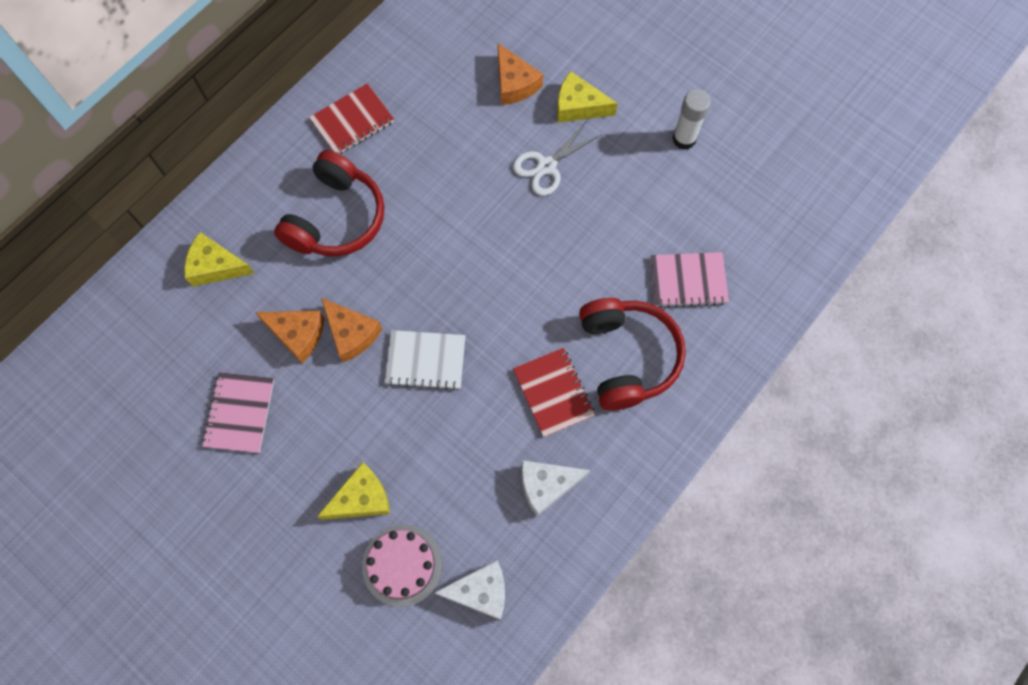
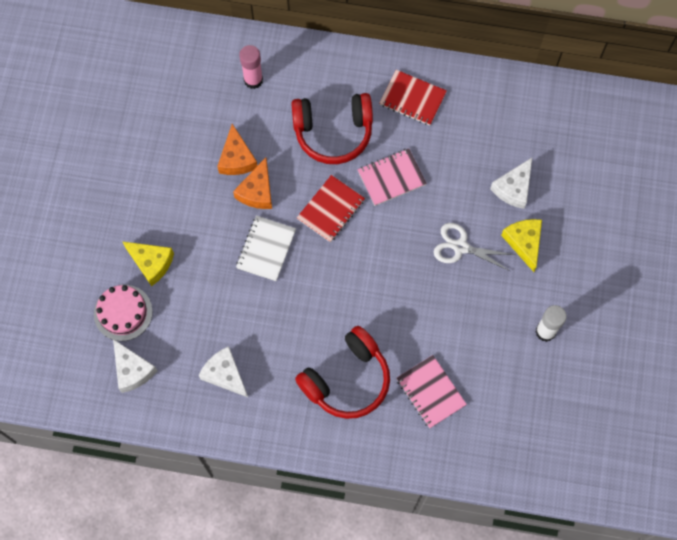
camera: 60 degrees right, 0 degrees up
(216, 266) = (253, 80): yellow cheese -> pink glue stick
(239, 413) = (164, 156): pink notebook -> pink notebook (391, 178)
(425, 361) = (266, 249): white notebook -> white notebook turned 45 degrees clockwise
(514, 83) = (513, 188): orange cheese -> white cheese
(553, 393) = (292, 344): red notebook -> red notebook (331, 209)

